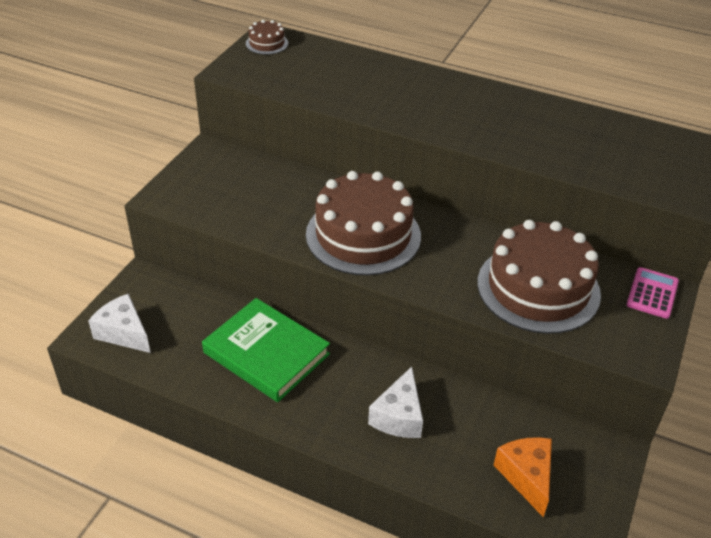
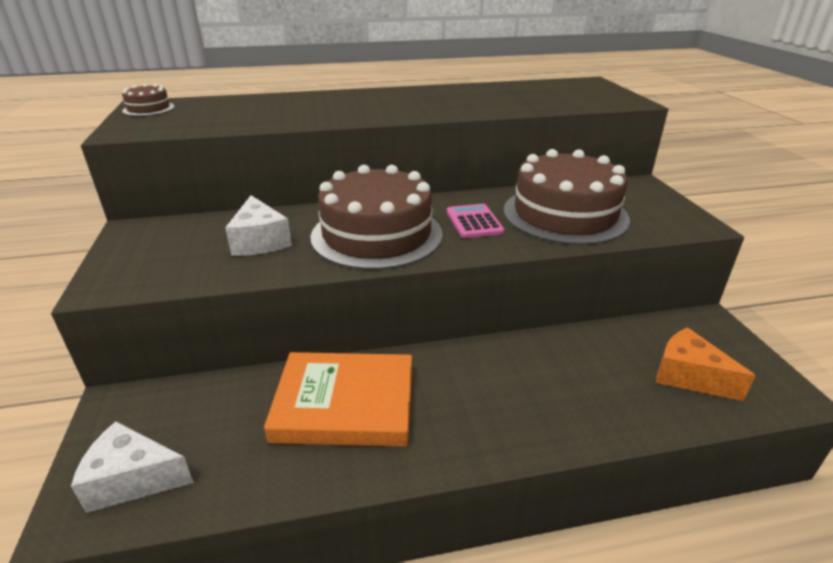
camera: 35 degrees left, 10 degrees down
(266, 353) = (345, 404): green book -> orange book
(399, 416) = (535, 388): white cheese -> white cheese (260, 241)
(652, 293) = (637, 189): pink calculator -> pink calculator (474, 222)

